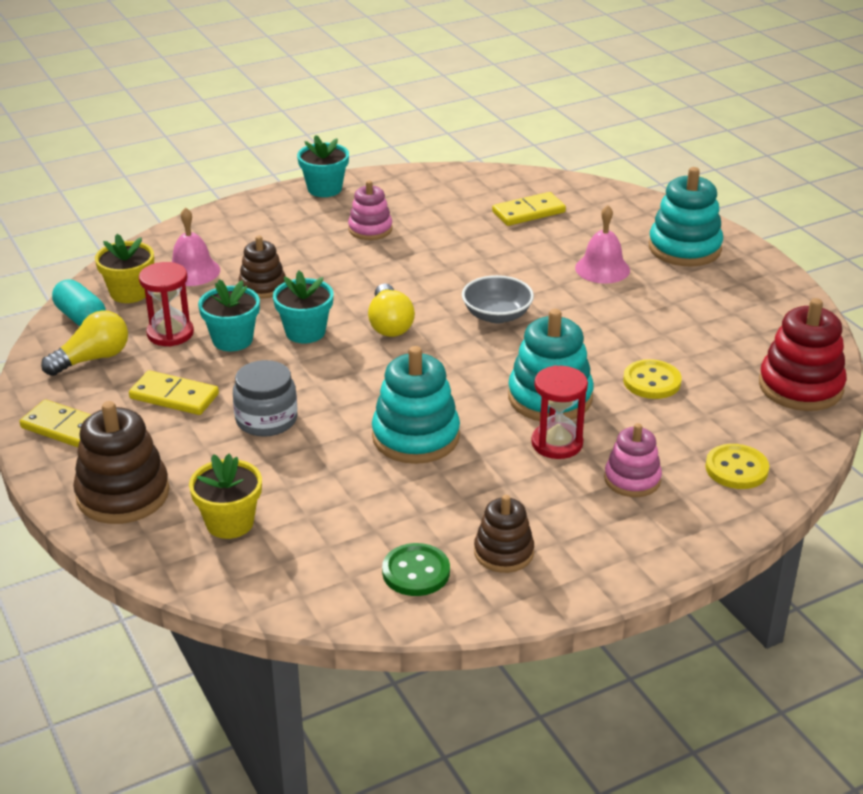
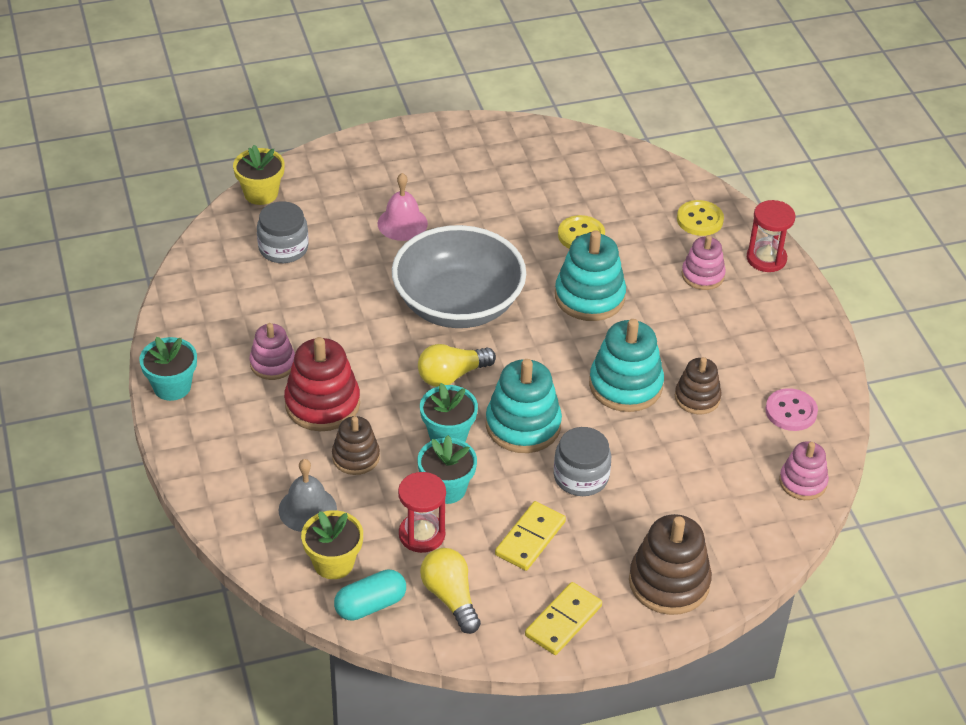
camera: 80 degrees left, 10 degrees up
(192, 271) = (307, 509): pink bell -> grey bell
(230, 523) = (718, 514): yellow flower pot -> yellow flower pot (261, 193)
(295, 590) = (802, 482): none -> pink stacking toy
(389, 324) = (452, 375): yellow light bulb -> yellow light bulb turned 150 degrees clockwise
(416, 572) = (791, 411): green button -> pink button
(497, 315) = (458, 304): grey bowl -> grey bowl, size x2.04
(503, 552) = (775, 360): brown stacking toy -> brown stacking toy (697, 398)
(528, 212) = (283, 248): yellow domino -> grey jar
(557, 443) = (651, 305): red hourglass -> red hourglass (766, 258)
(684, 248) = (385, 167): turquoise stacking toy -> turquoise stacking toy (523, 425)
(800, 387) = (607, 160): red stacking toy -> red stacking toy (322, 404)

